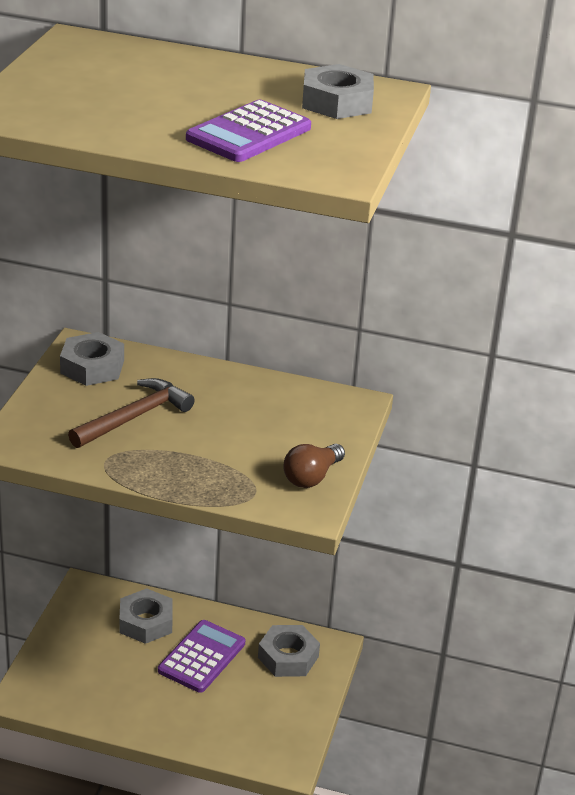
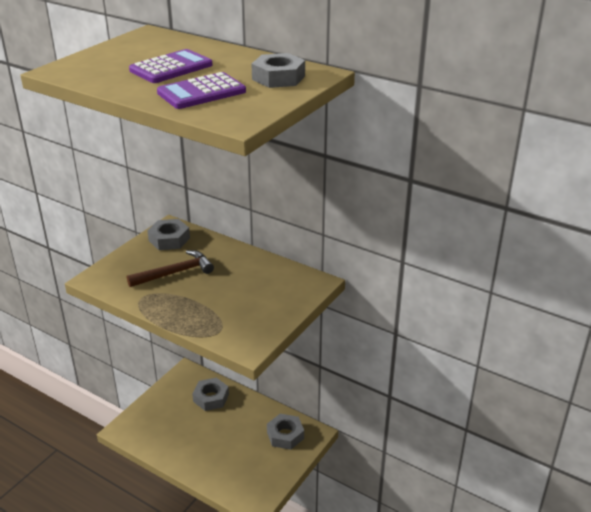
camera: 20 degrees right, 0 degrees up
(202, 657) = (233, 425): purple calculator -> purple calculator (171, 68)
(312, 477) = (261, 326): brown light bulb -> none

